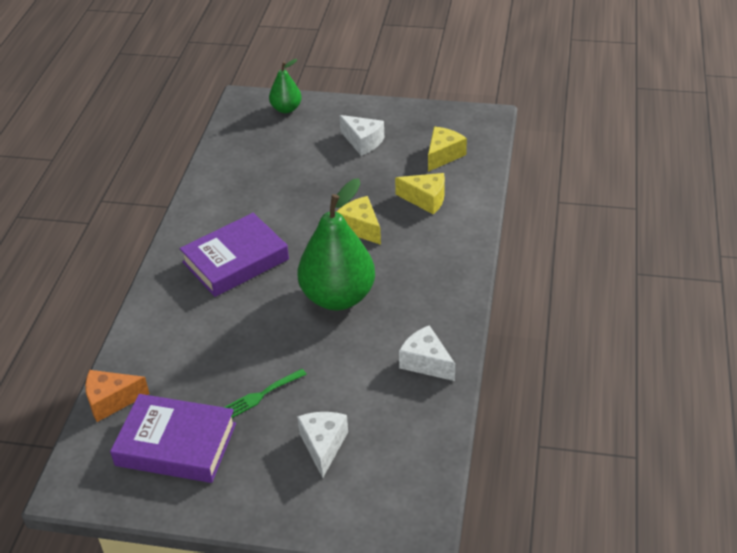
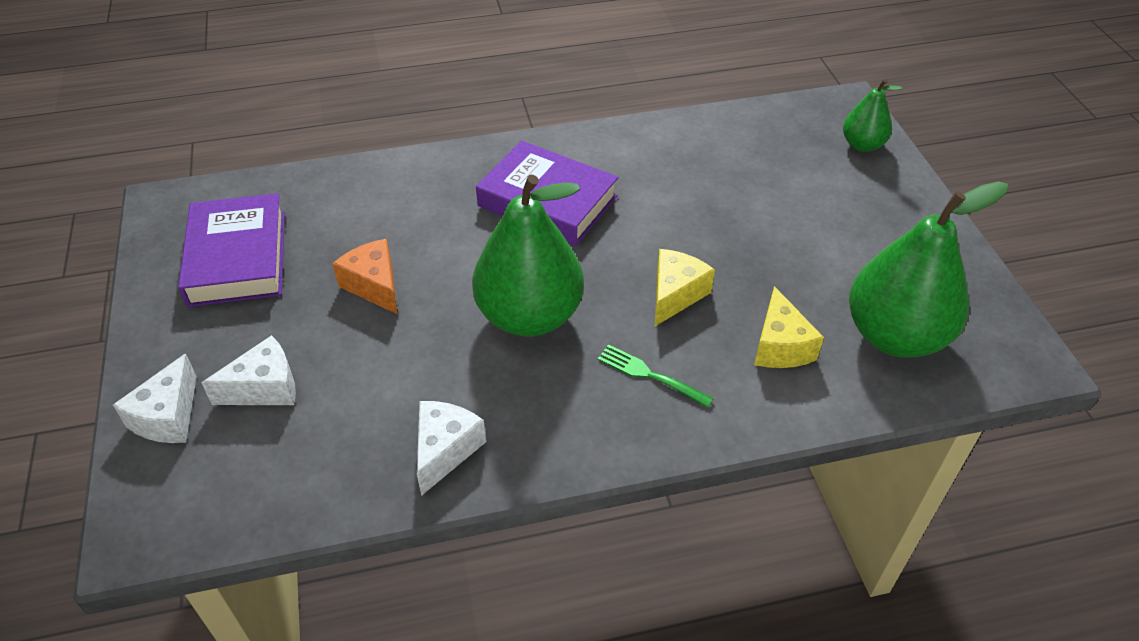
camera: 65 degrees right, 5 degrees up
(111, 401) = (288, 186): orange cheese -> orange cheese (374, 285)
(262, 394) = (333, 302): green fork -> green fork (649, 375)
(363, 142) = (855, 239): white cheese -> white cheese (168, 416)
(443, 155) = (895, 336): yellow cheese -> green pear

